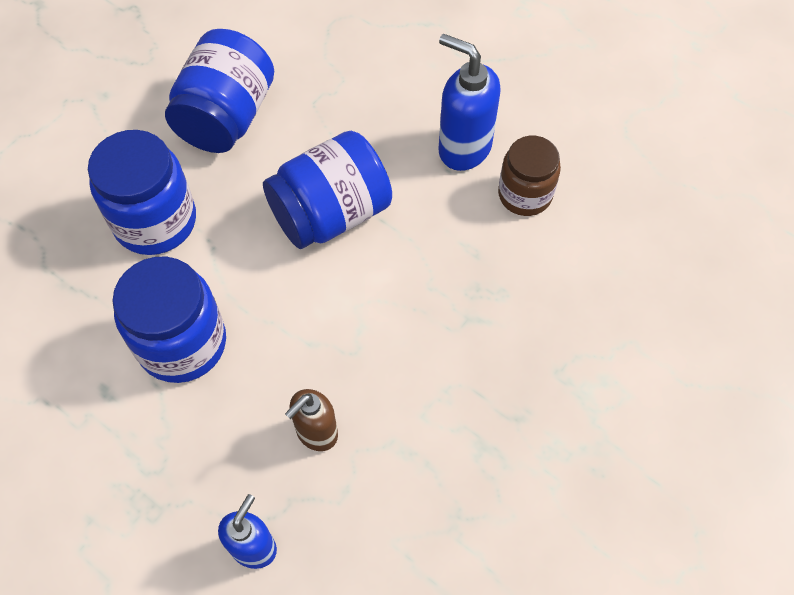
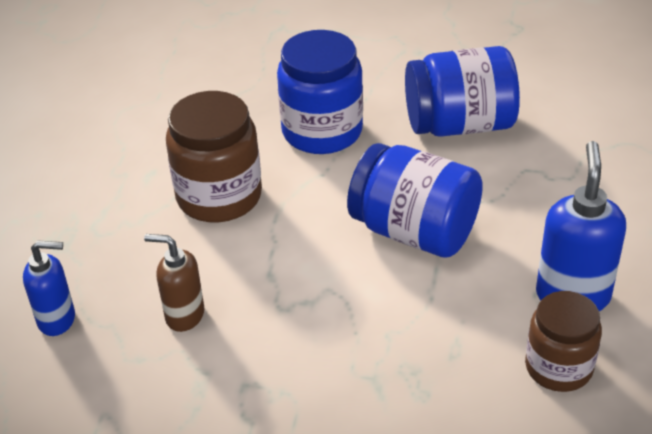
camera: 65 degrees right, 20 degrees down
(182, 343) = (219, 196): blue jar -> brown jar

